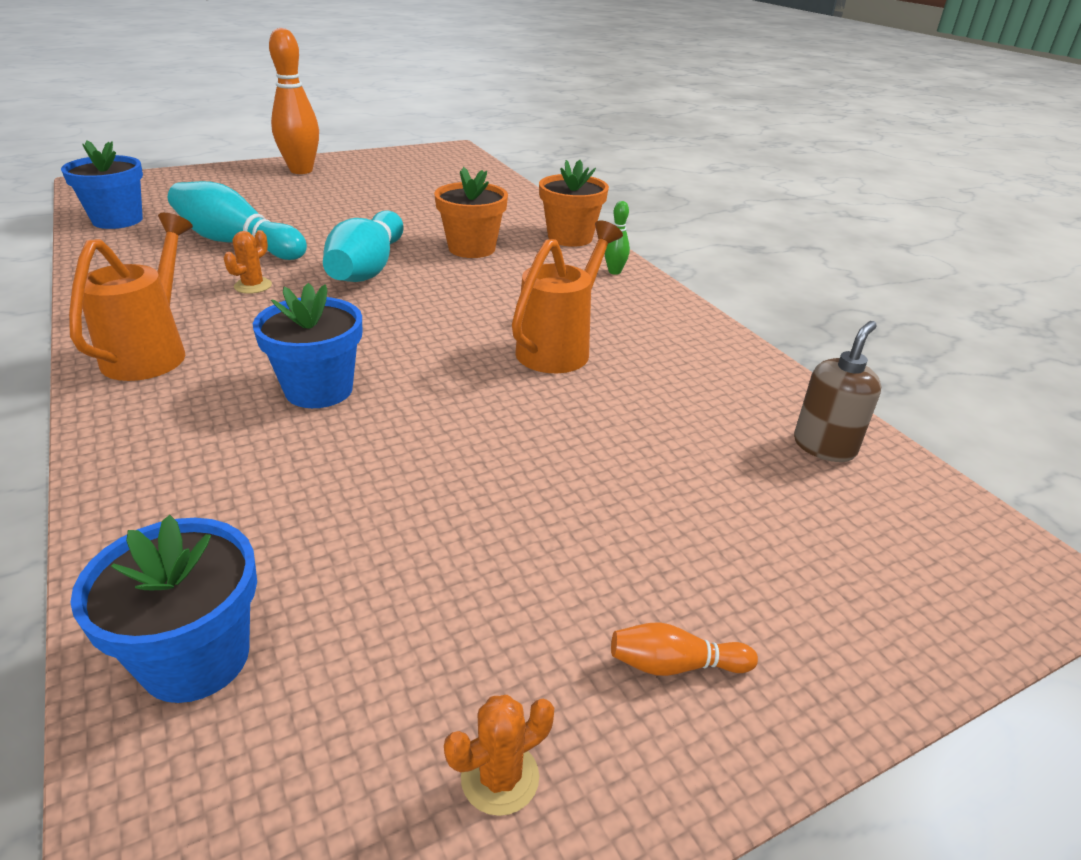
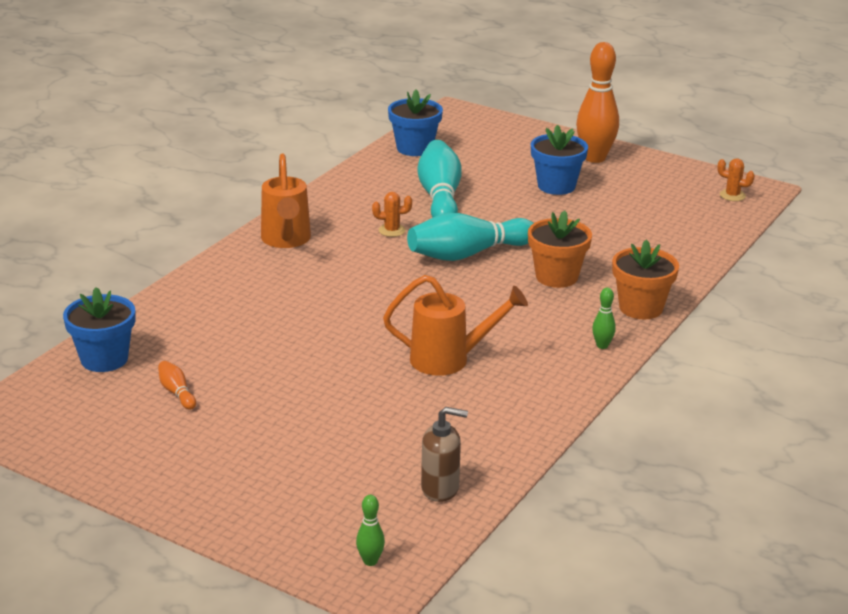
camera: 60 degrees right, 5 degrees down
(152, 352) = (286, 241): orange watering can -> orange watering can turned 105 degrees clockwise
(319, 389) = (307, 302): blue flower pot -> blue flower pot (556, 186)
(500, 777) = (105, 448): orange cactus -> orange cactus (732, 195)
(675, 665) = (198, 475): orange bowling pin -> orange bowling pin (177, 392)
(976, 560) = (370, 561): none -> green bowling pin

